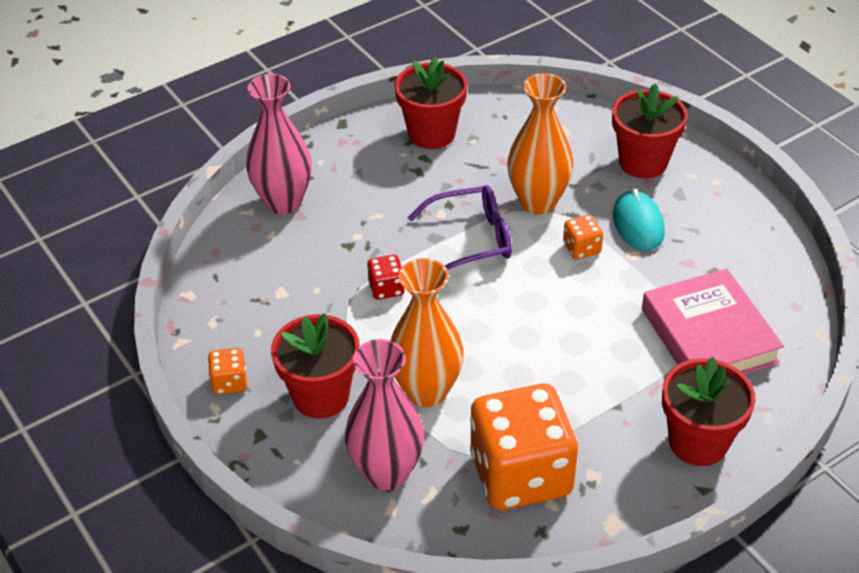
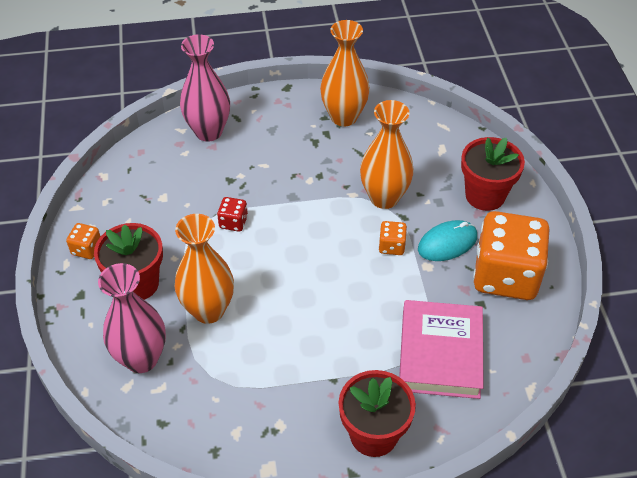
camera: 25 degrees right, 5 degrees up
(432, 133) = (344, 117): red flower pot -> orange vase
(471, 239) = (317, 208): purple glasses -> none
(521, 474) = (229, 401): orange dice -> orange dice (505, 275)
(638, 224) = (447, 243): turquoise mouse -> turquoise mouse turned 45 degrees clockwise

